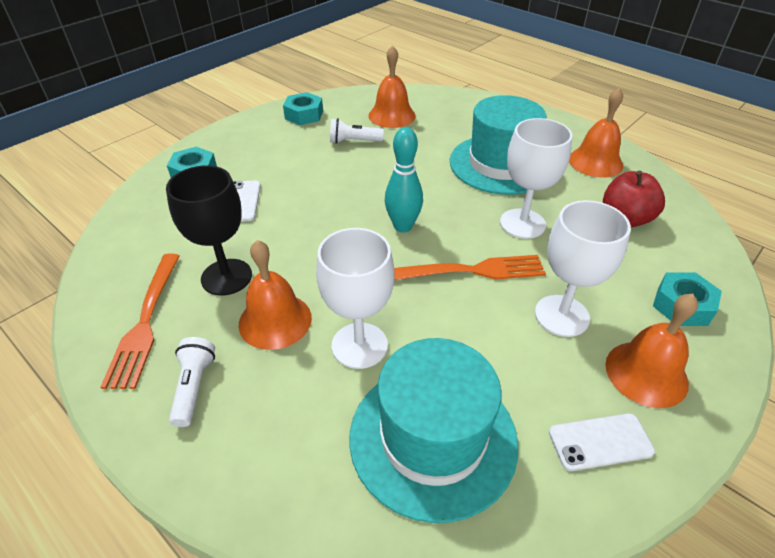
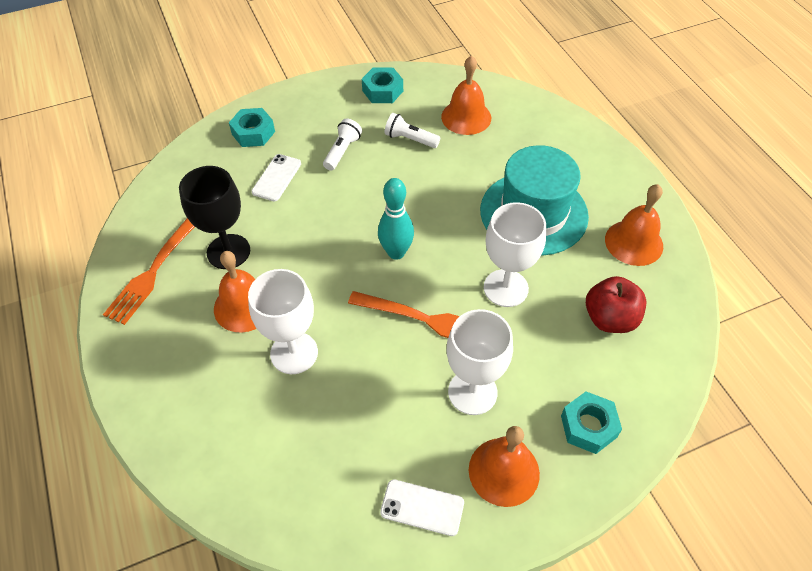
camera: 25 degrees right, 10 degrees up
(194, 387) = (162, 339): white flashlight -> white flashlight (342, 151)
(433, 438) = (302, 449): turquoise hat -> none

